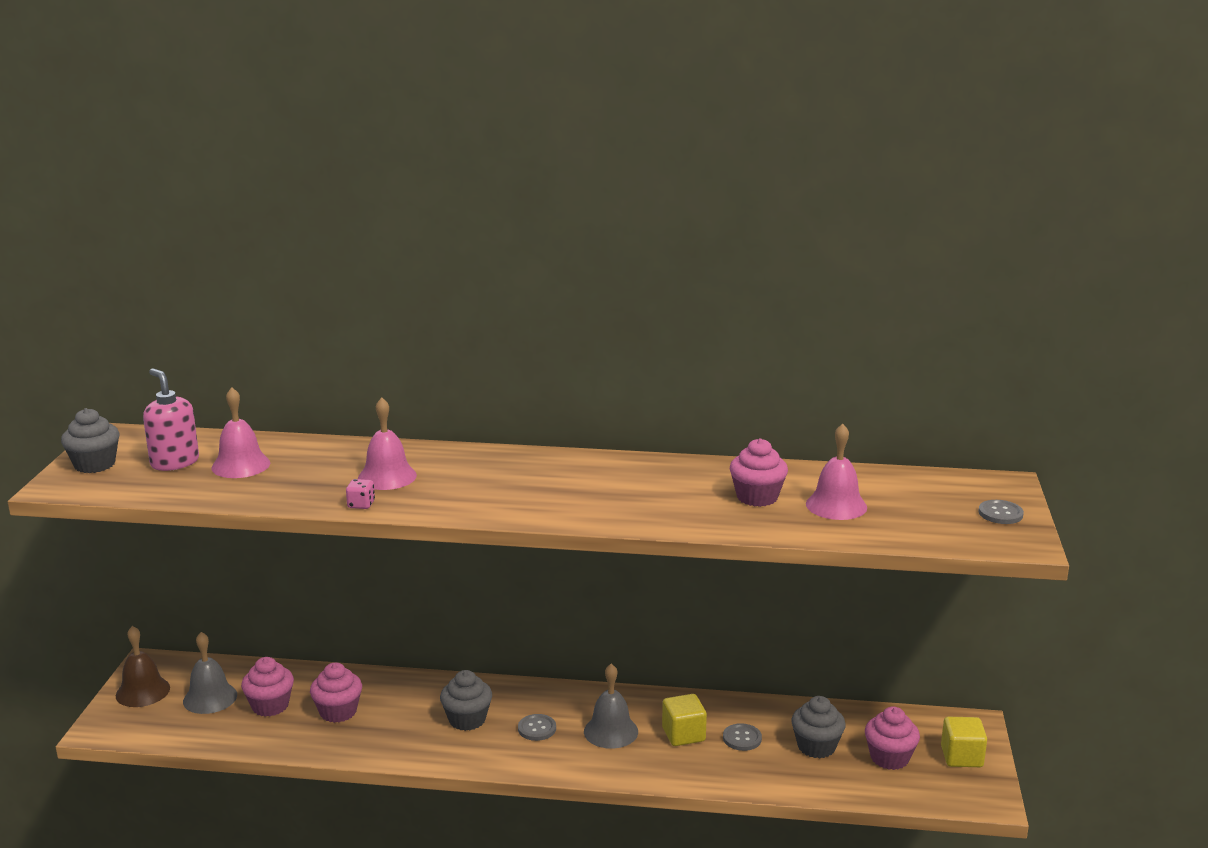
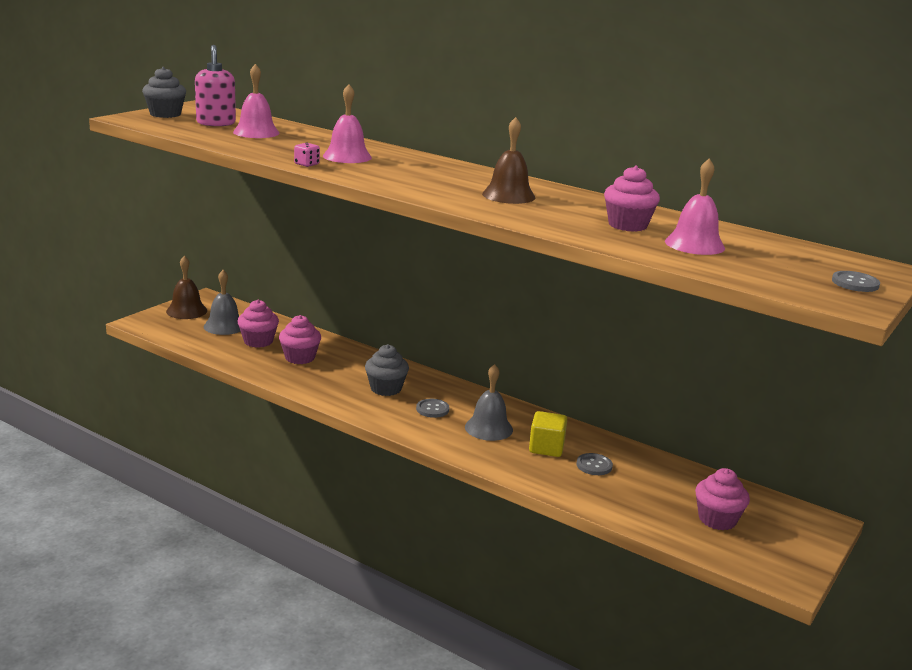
camera: 25 degrees right, 0 degrees up
(610, 488) = (508, 195): none -> brown bell
(816, 746) = (655, 491): grey cupcake -> none
(961, 757) = (789, 541): yellow cube -> none

